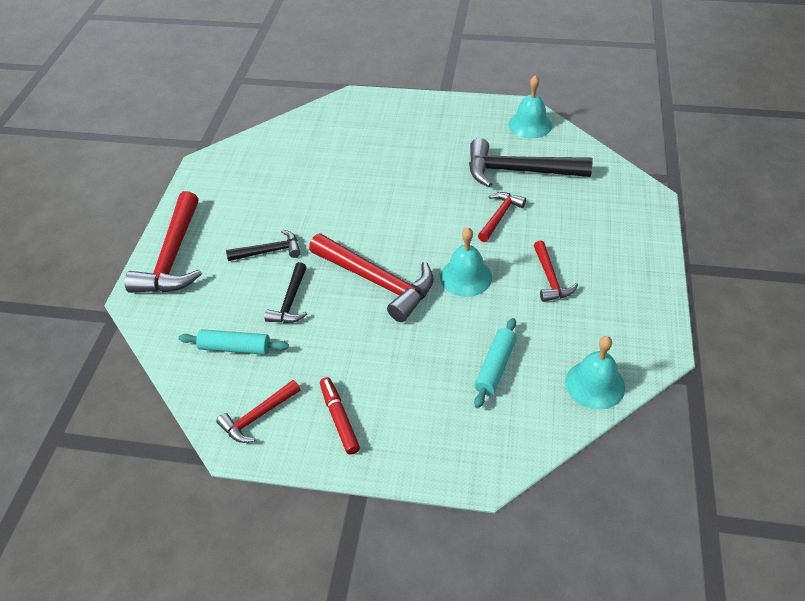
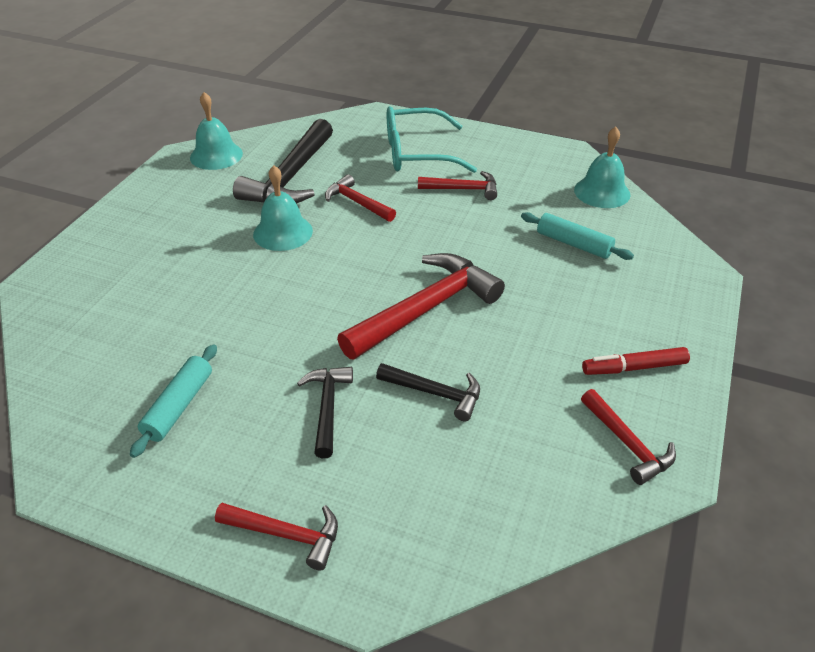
camera: 80 degrees left, 5 degrees down
(173, 257) = (286, 535): red hammer -> red hammer, size x0.55
(235, 348) = (506, 460): turquoise rolling pin -> turquoise rolling pin (178, 406)
(466, 277) = (442, 241): turquoise bell -> turquoise bell (283, 232)
(596, 238) = (417, 153): none -> turquoise glasses

